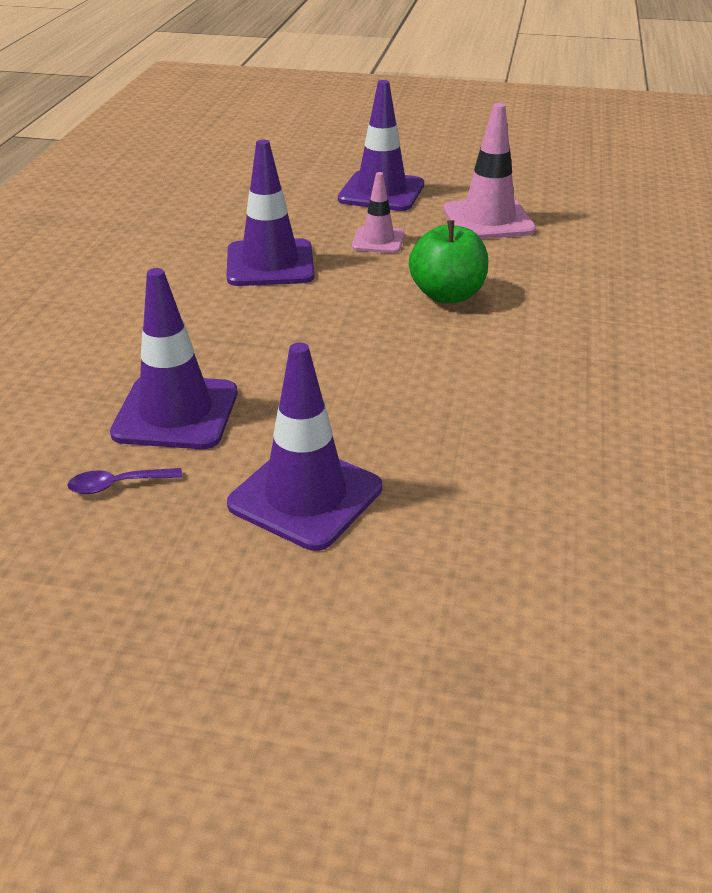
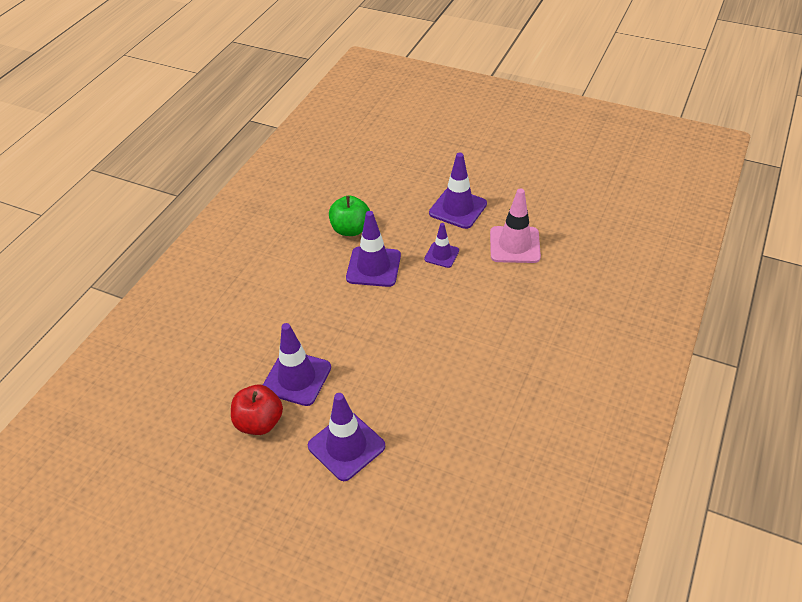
camera: 15 degrees right, 10 degrees up
(117, 485) = (259, 422): purple spoon -> red apple
(378, 240) = (441, 255): pink traffic cone -> purple traffic cone
(447, 295) = (466, 309): green apple -> green apple (350, 229)

